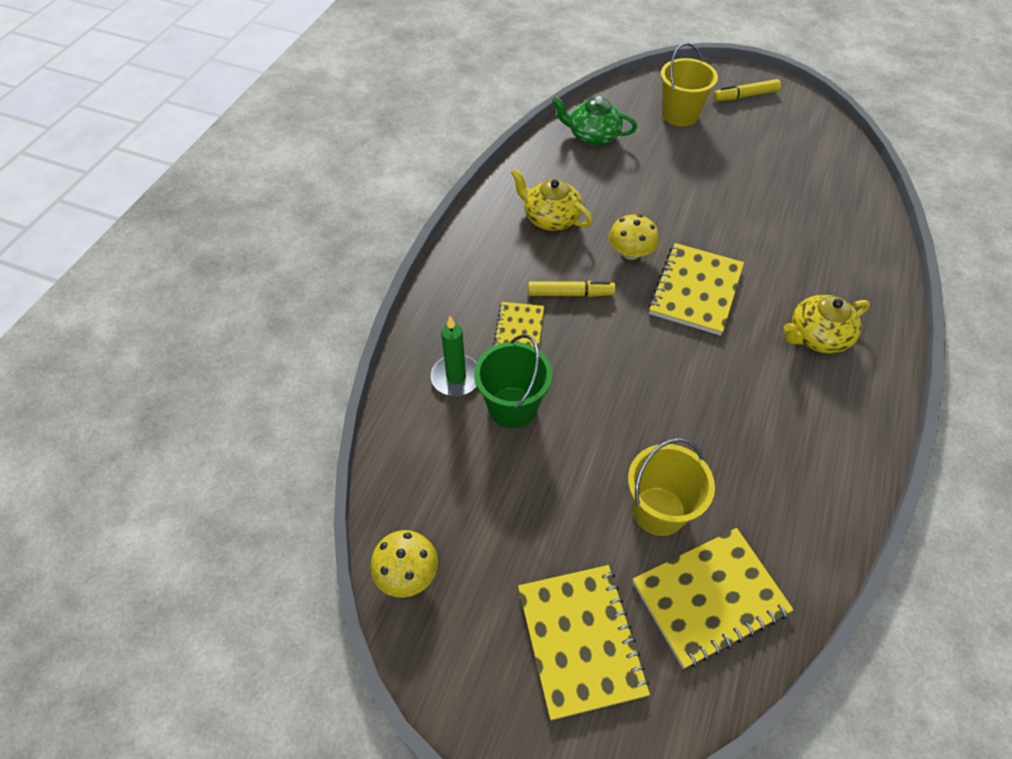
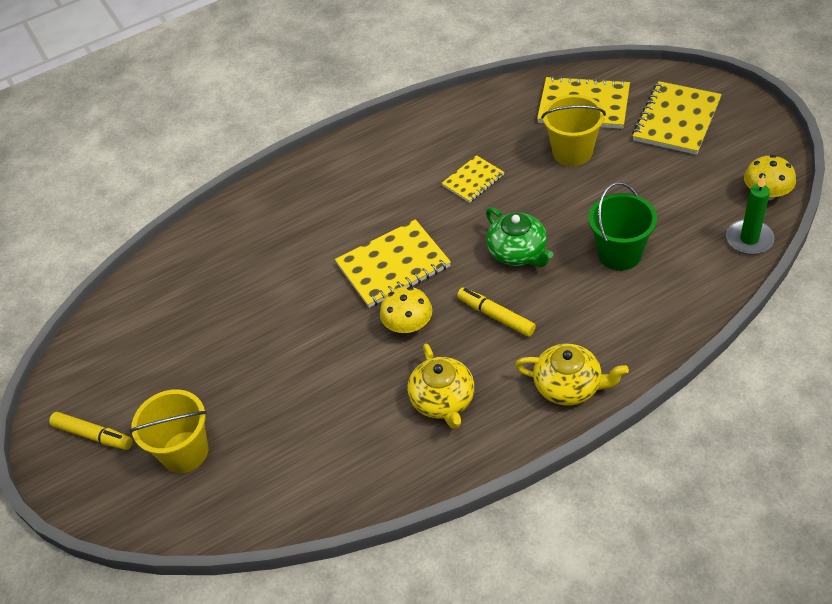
camera: 135 degrees left, 5 degrees down
(456, 377) = (648, 297): green candle -> green candle (749, 239)
(519, 329) = (565, 309): yellow notebook -> yellow notebook (473, 180)
(592, 136) = (300, 480): green teapot -> green teapot (518, 252)
(817, 337) = (350, 191): yellow teapot -> yellow teapot (569, 386)

